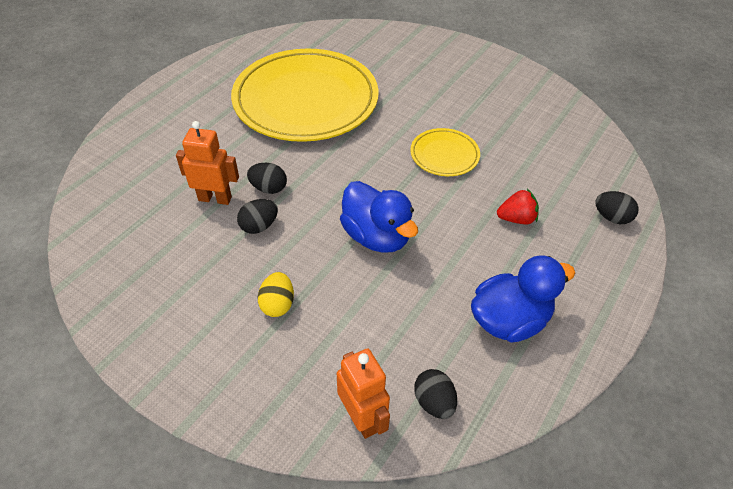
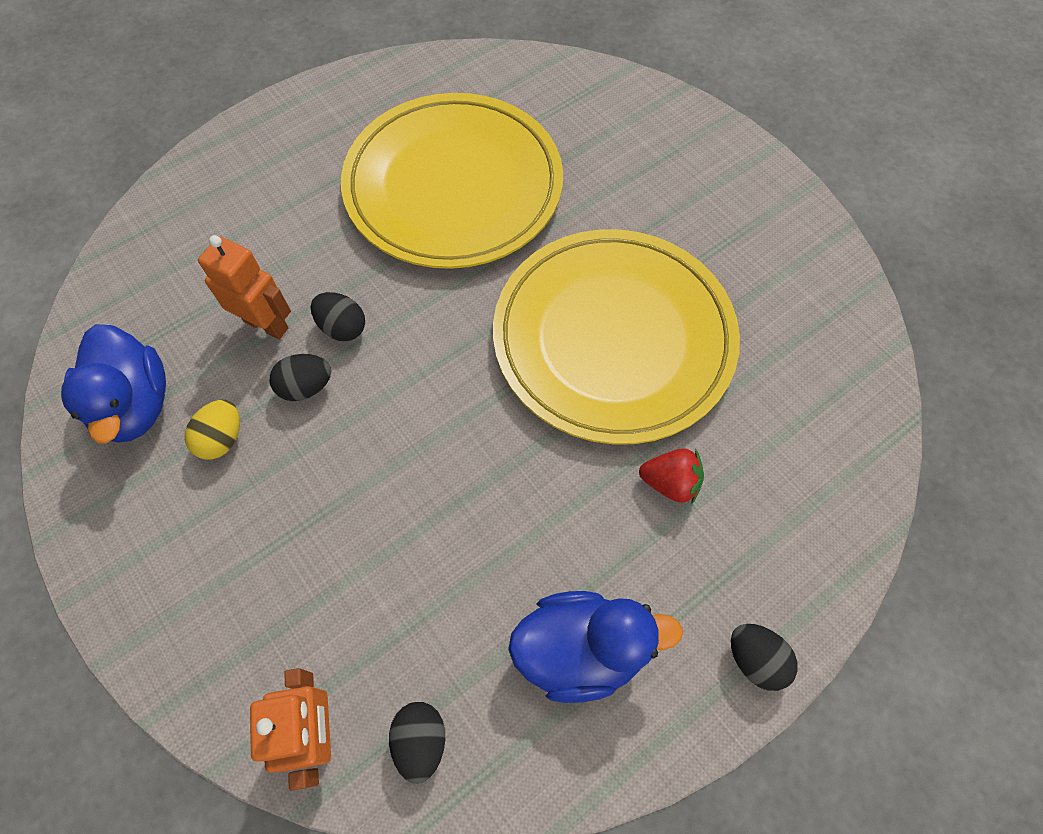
camera: 20 degrees right, 15 degrees up
(277, 304) = (281, 520): yellow egg -> yellow egg (222, 438)
(376, 236) = (455, 451): blue duck -> blue duck (135, 404)
(444, 155) = (613, 338): yellow plate -> yellow plate, size x2.26
(611, 217) = (818, 524): black egg -> black egg (755, 659)

